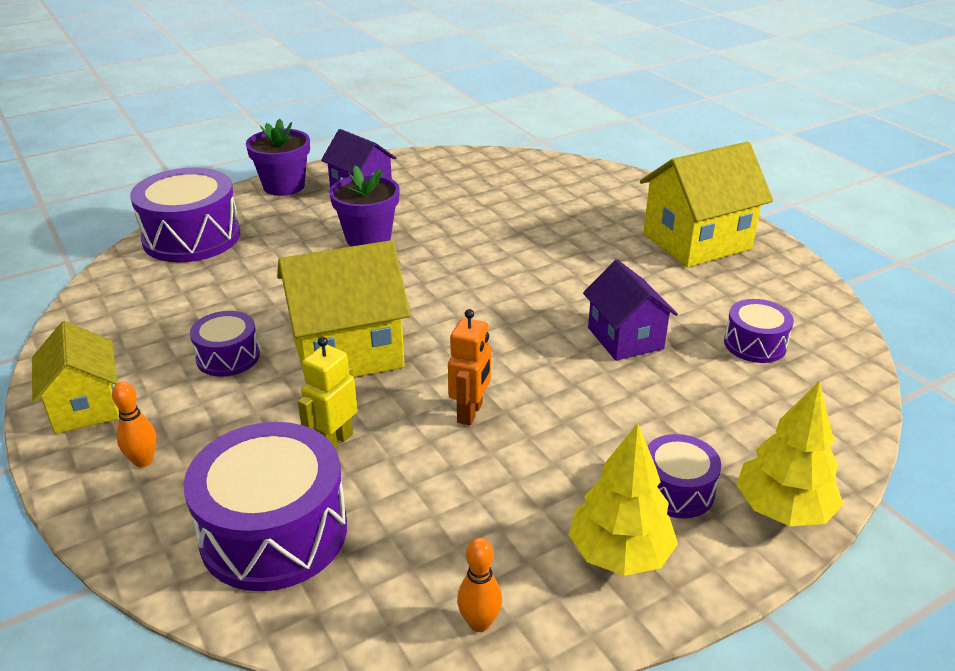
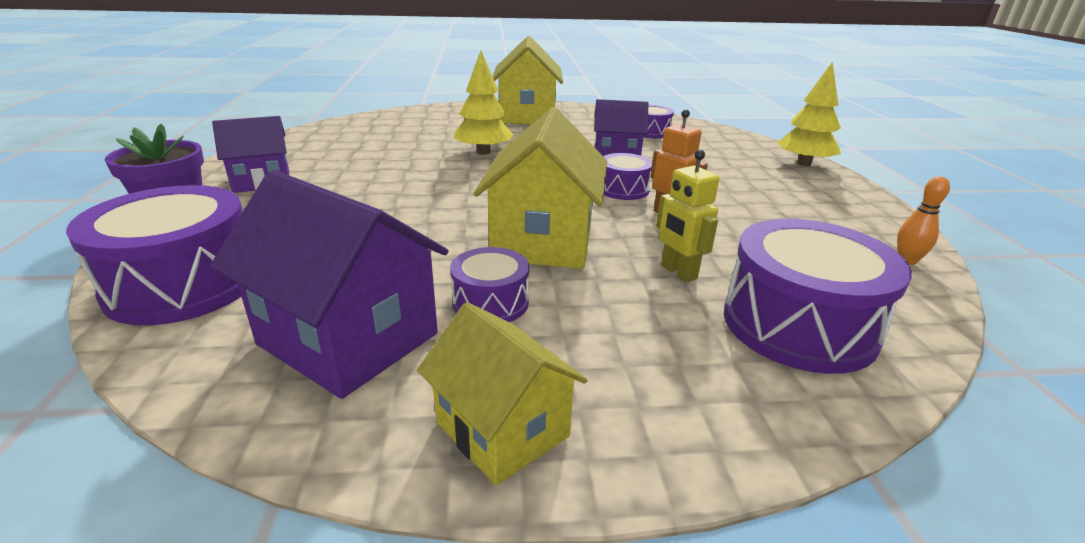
camera: 65 degrees left, 5 degrees down
(86, 406) = (502, 429): yellow house -> yellow house turned 45 degrees clockwise
(143, 461) = (654, 391): orange bowling pin -> none
(157, 318) = (348, 339): none -> purple house
(368, 238) = (360, 196): purple flower pot -> none
(620, 554) = (838, 207): yellow tree -> yellow tree (483, 152)
(676, 490) = (781, 180): purple drum -> purple drum (623, 189)

